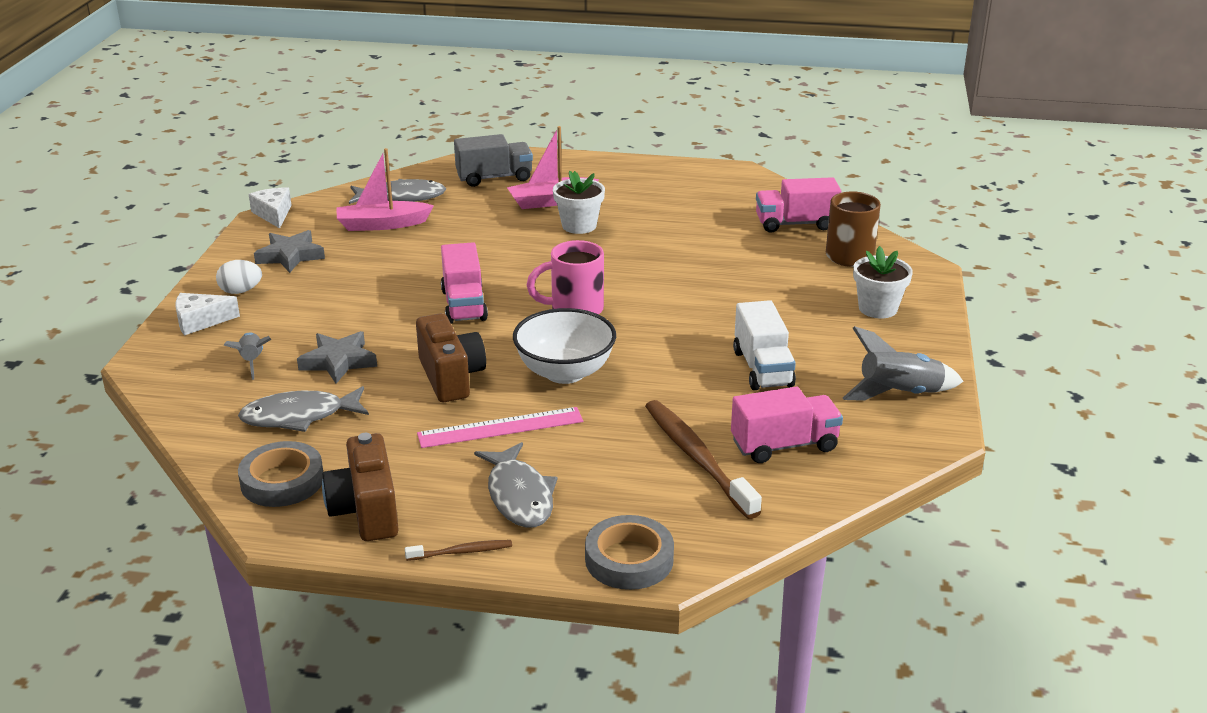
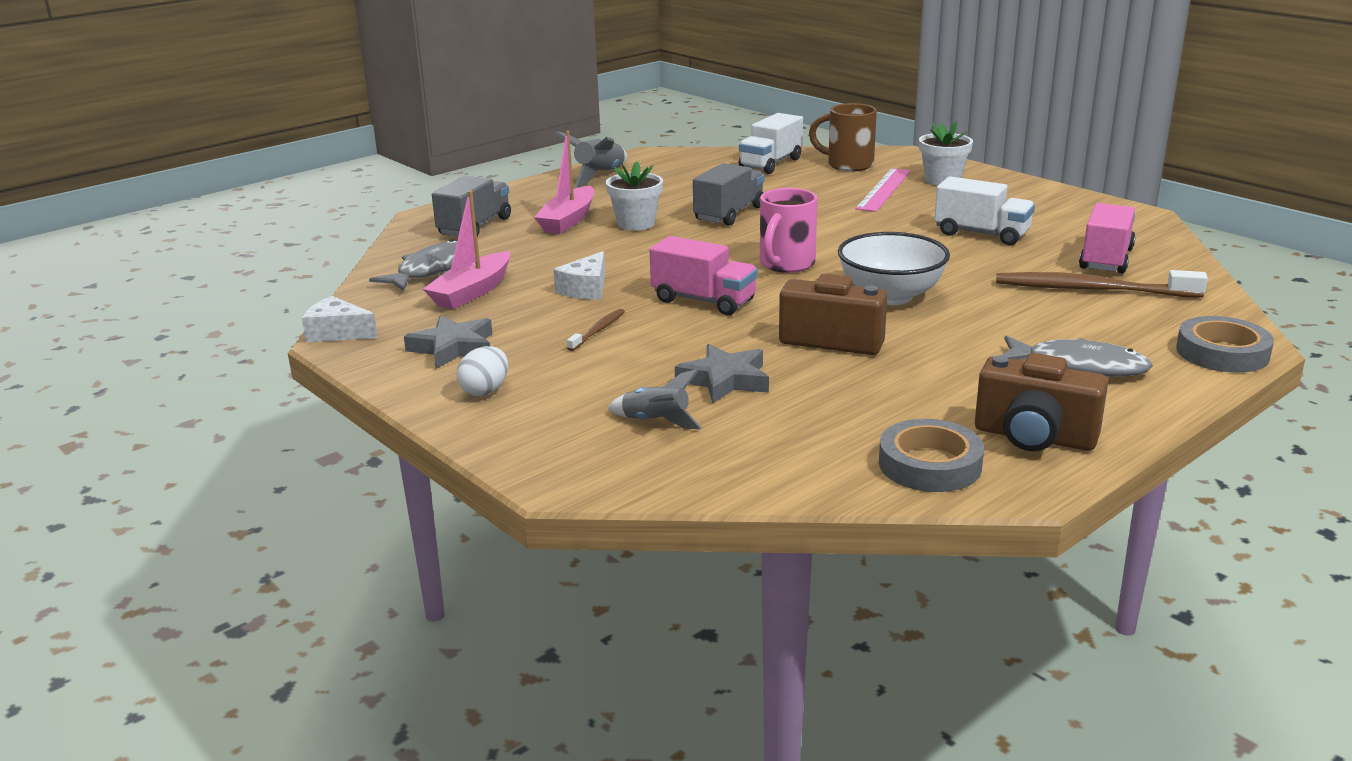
camera: 50 degrees left, 5 degrees down
(200, 321) = (516, 428): white cheese -> white cheese (586, 289)
(299, 416) = (810, 425): grey fish -> none
(461, 552) = (1149, 413): brown toothbrush -> brown toothbrush (598, 331)
(500, 427) = (953, 344): pink ruler -> pink ruler (884, 189)
(651, 250) = (729, 214): none -> grey truck
(795, 224) = (770, 164): pink truck -> white truck
(900, 394) = (1074, 209): grey rocket -> grey rocket (600, 176)

